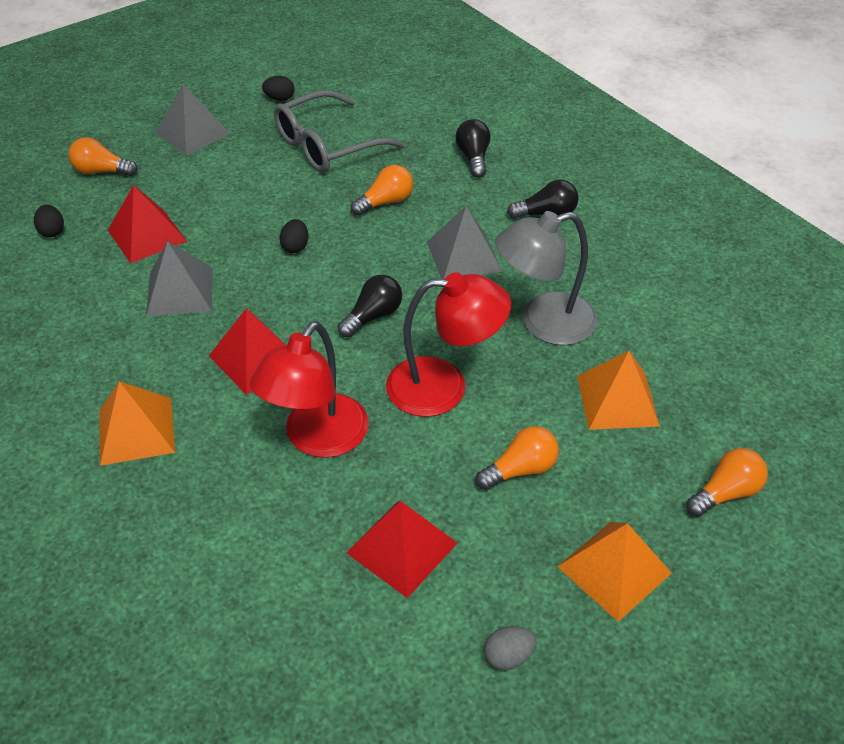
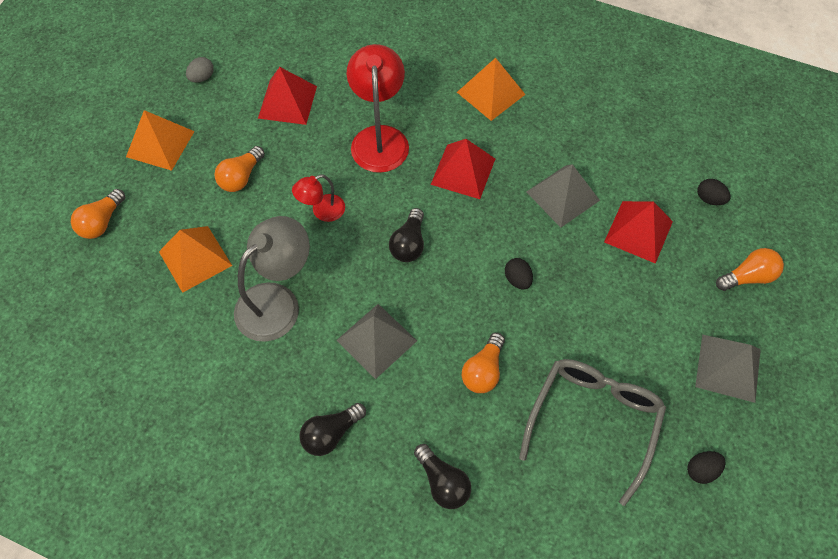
camera: 150 degrees right, 15 degrees up
(444, 387) = (322, 211): red lamp -> red lamp, size x0.54

